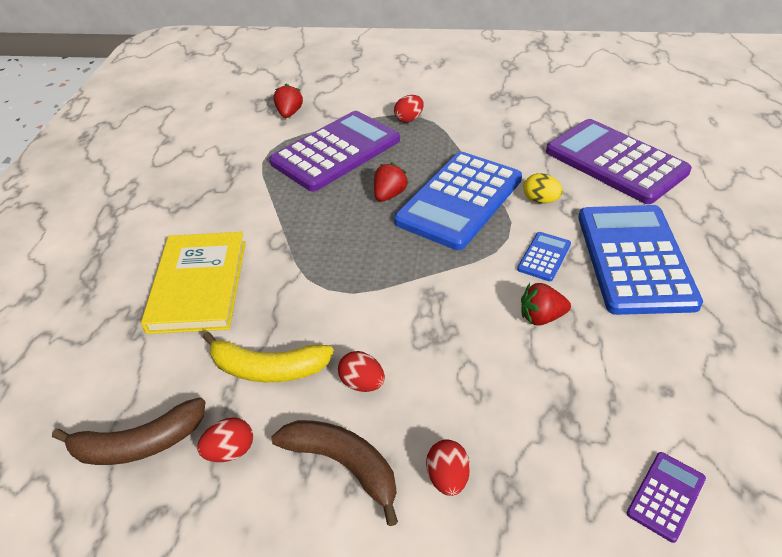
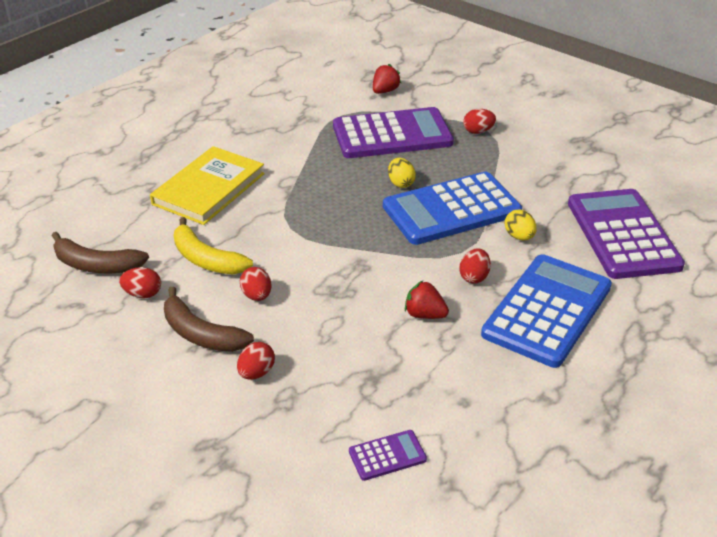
camera: 30 degrees right, 5 degrees down
(343, 465) = (201, 334): brown banana -> brown banana turned 150 degrees clockwise
(389, 195) = (400, 183): red strawberry -> yellow egg
(544, 257) = (474, 277): blue calculator -> red egg

